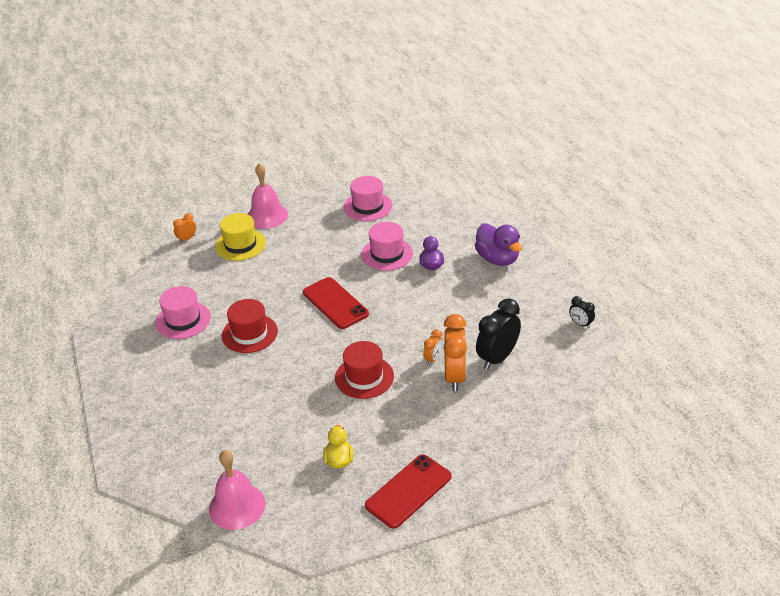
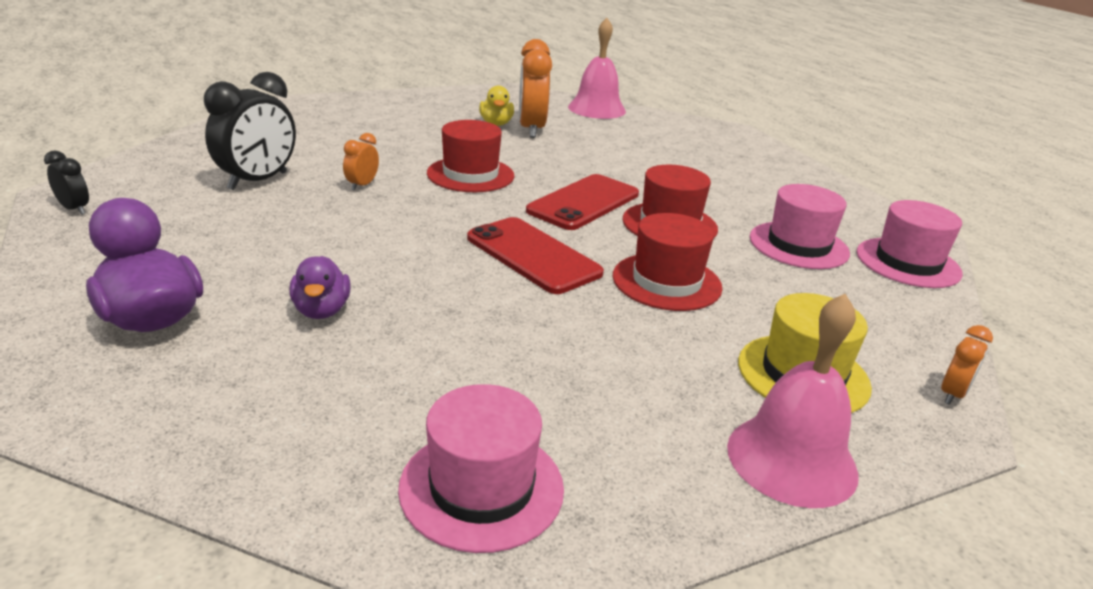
camera: 170 degrees right, 10 degrees down
(272, 289) = (666, 282): none -> red hat
(387, 254) = (426, 339): pink hat -> pink hat (908, 263)
(408, 491) = (418, 105): red phone -> red phone (584, 203)
(455, 376) = (334, 169): orange clock -> orange clock (531, 129)

